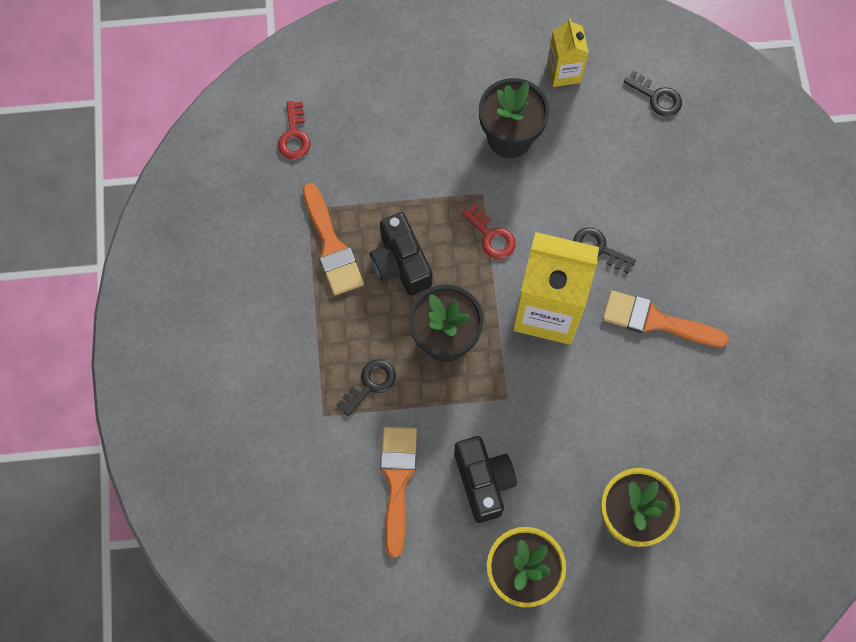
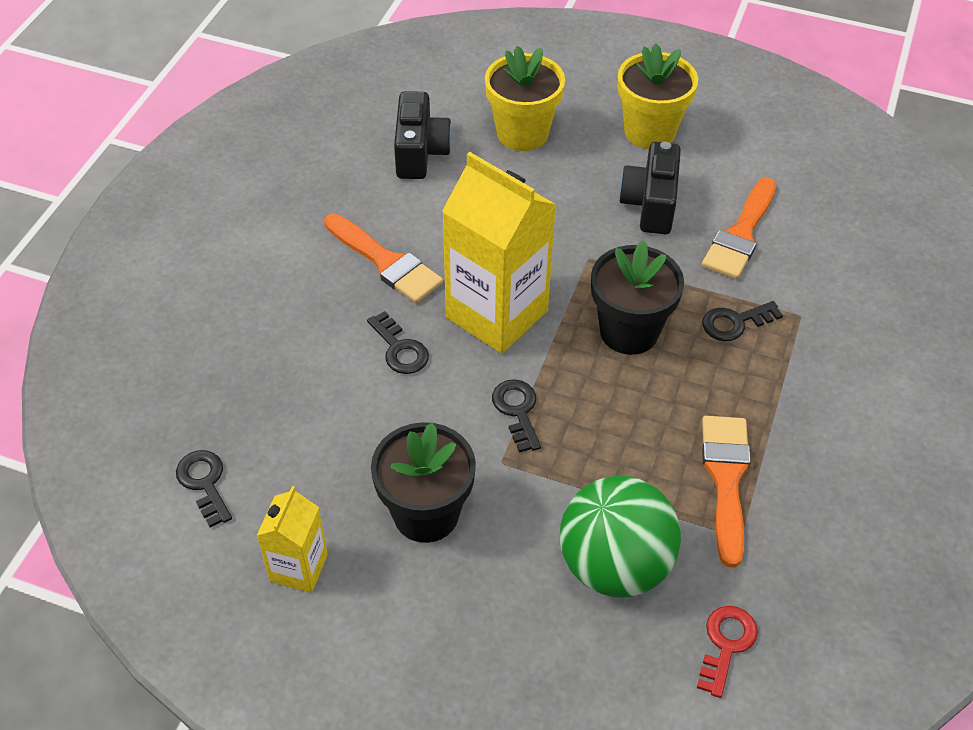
camera: 155 degrees left, 20 degrees down
(379, 155) = (614, 565): none -> green ball
(401, 263) = (645, 425): black camera -> black camera (420, 152)
(491, 236) = (517, 411): red key -> black key

